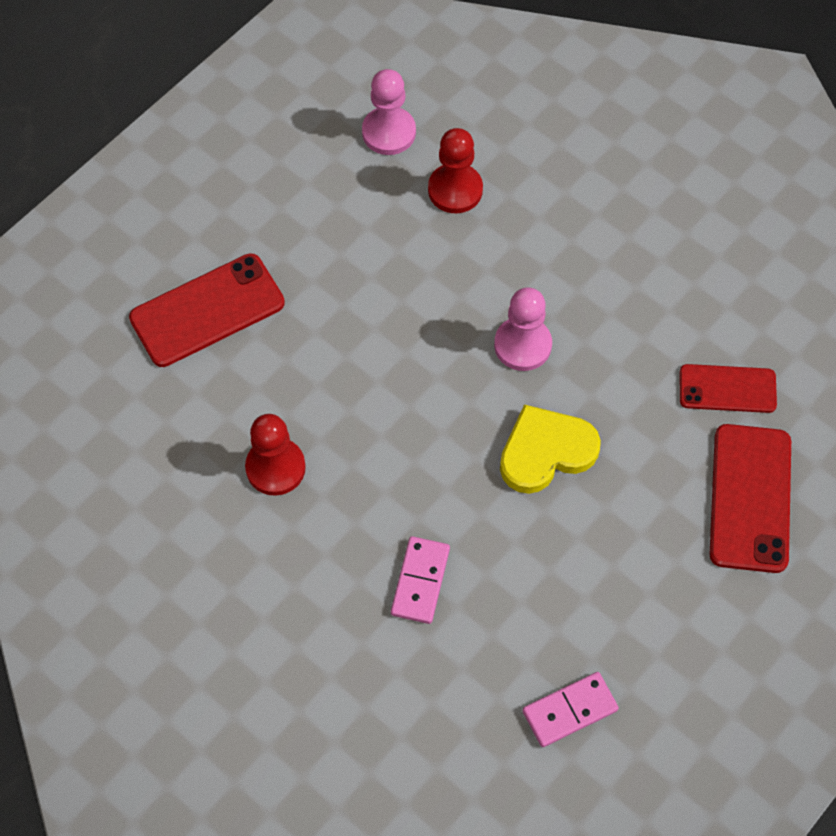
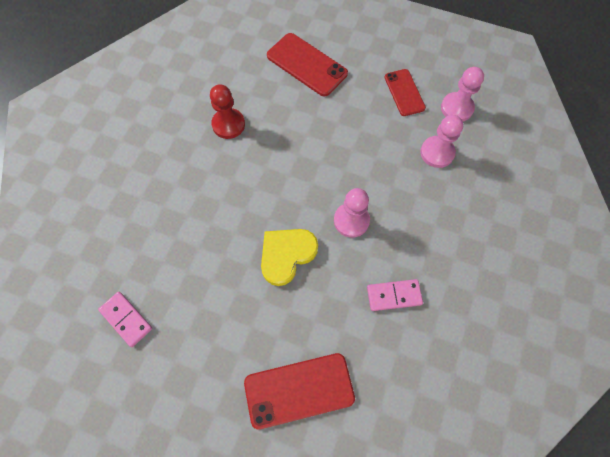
camera: 70 degrees right, 5 degrees up
(420, 581) = (184, 214): pink domino -> pink domino (394, 295)
(455, 190) = (437, 153): red pawn -> pink pawn
(546, 451) = (286, 255): yellow heart -> yellow heart turned 90 degrees counterclockwise
(727, 389) = (372, 352): red phone -> red phone (404, 92)

